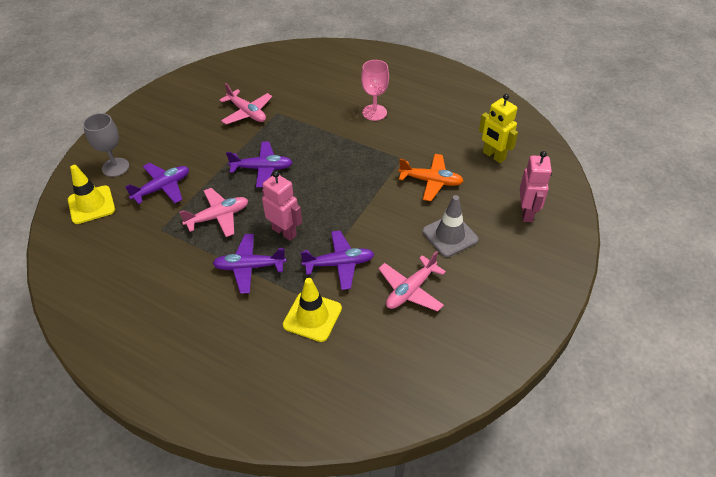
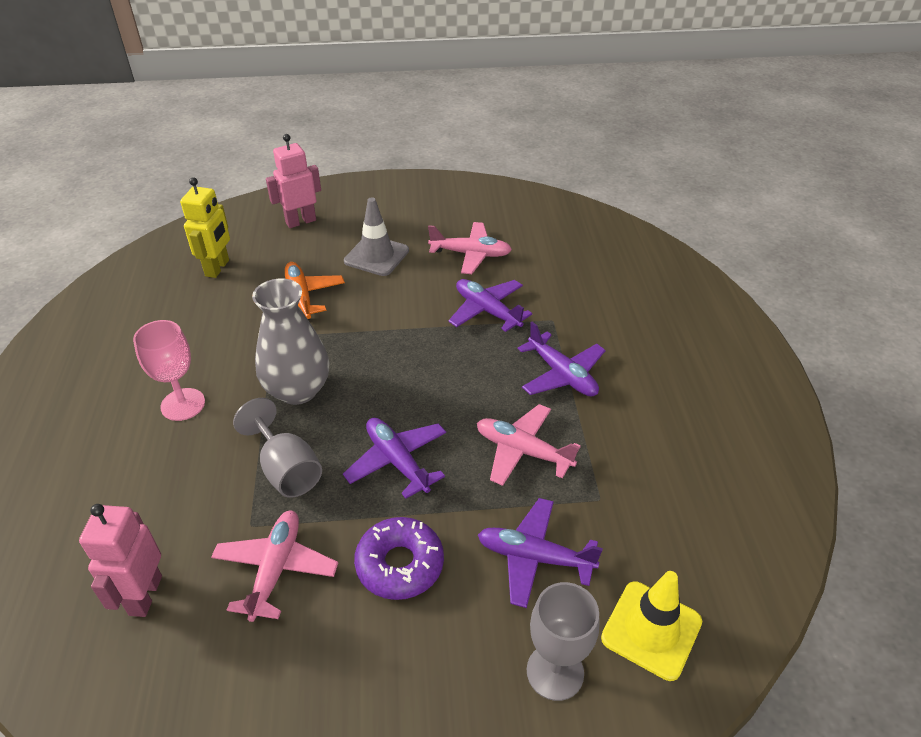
camera: 125 degrees left, 5 degrees down
(208, 146) = (400, 564): none -> purple donut
(284, 232) = (486, 375): pink robot -> pink robot (145, 595)
(296, 132) = (286, 469): none -> grey goblet
(312, 316) = (566, 299): yellow traffic cone -> none
(347, 153) = (298, 390): none -> grey vase

